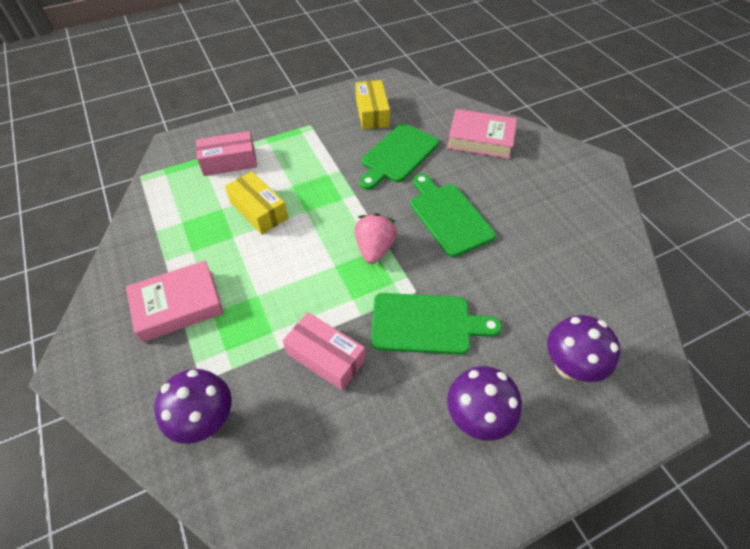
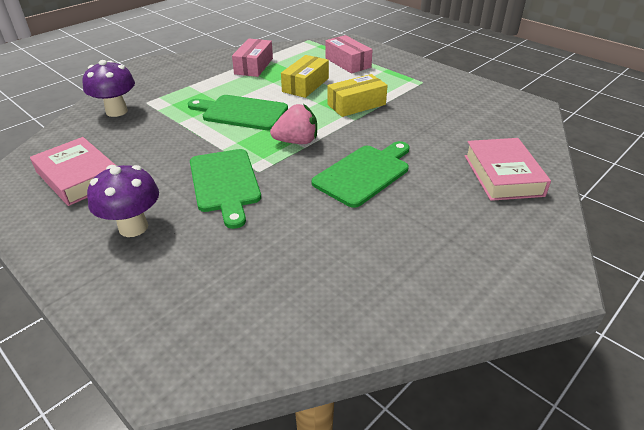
camera: 70 degrees right, 15 degrees down
(178, 305) = (203, 80): pink book -> pink book (78, 177)
(325, 357) = (176, 142): pink box -> pink box (254, 66)
(372, 113) = (472, 106): yellow box -> yellow box (356, 104)
(397, 155) = (425, 130): green cutting board -> green cutting board (241, 112)
(569, 366) = (203, 283): purple mushroom -> none

